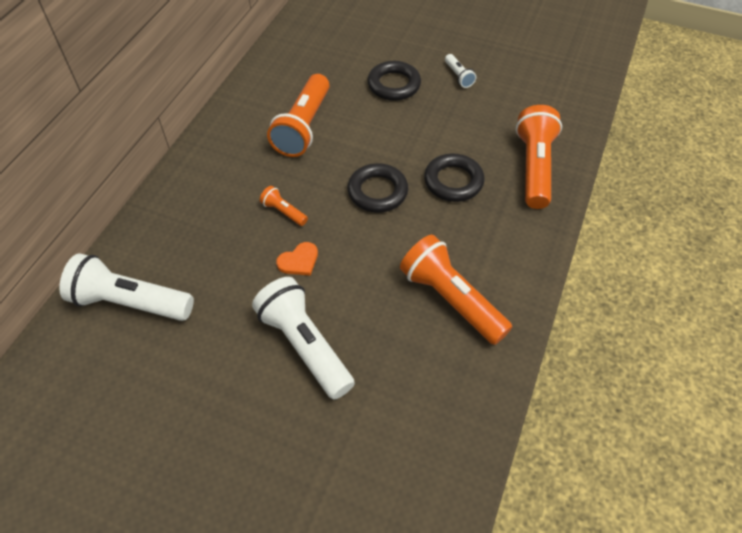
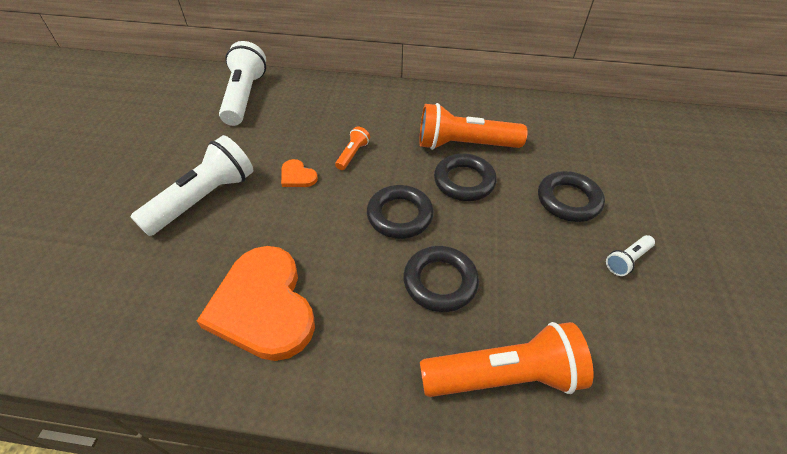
camera: 75 degrees right, 5 degrees down
(351, 140) = (464, 181): none -> black ring
(451, 299) = (263, 306): orange flashlight -> orange heart

